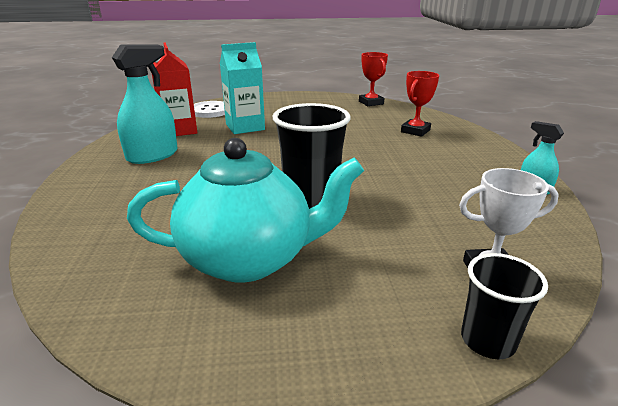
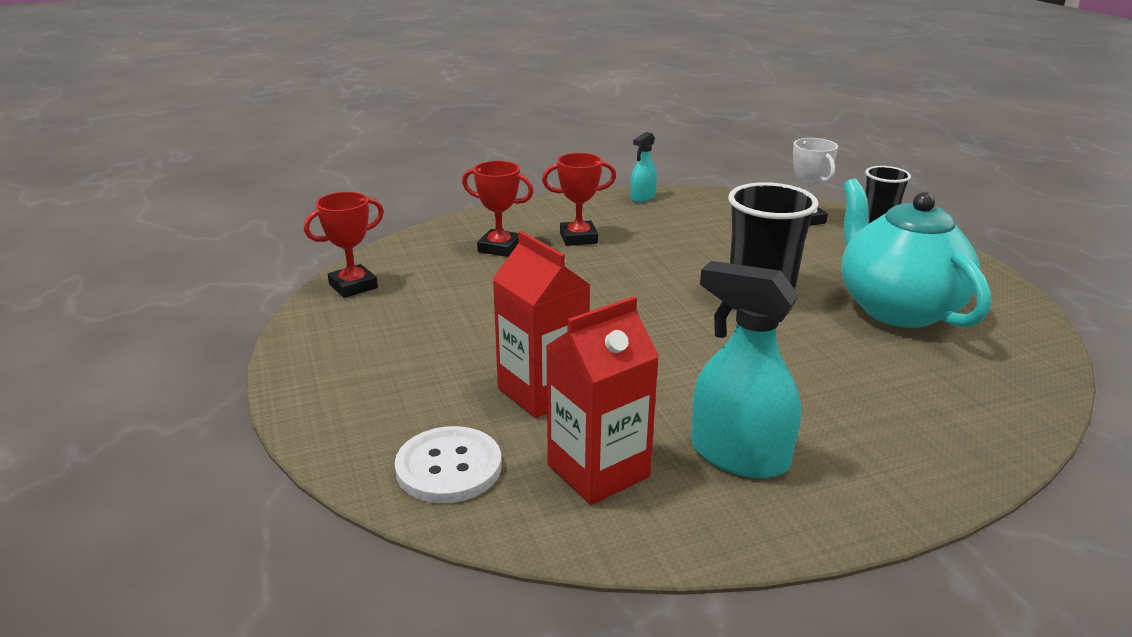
camera: 105 degrees left, 0 degrees up
(245, 127) = (542, 392): turquoise carton -> red carton
(431, 153) = (578, 238): none -> red trophy

